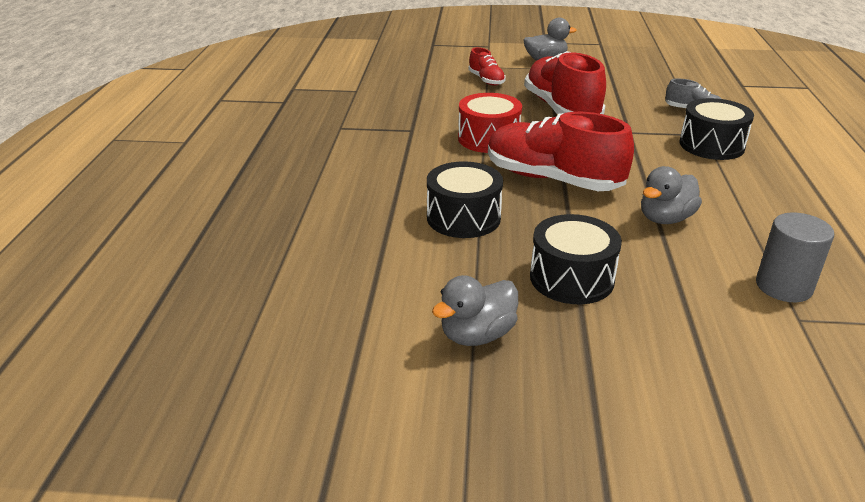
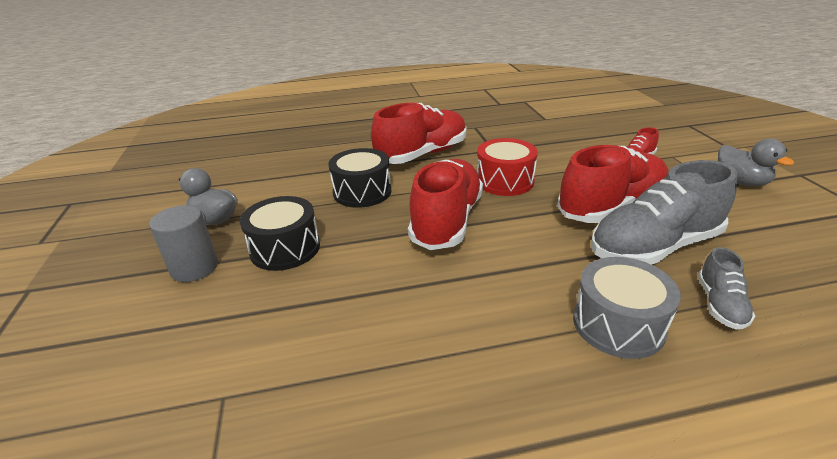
camera: 75 degrees right, 0 degrees up
(391, 169) = (422, 154): none -> red shoe
(624, 111) = (654, 247): none -> grey shoe
(665, 219) = (401, 293): grey duck -> none
(711, 145) = (618, 324): black drum -> grey drum
(783, 286) = (283, 386): grey cylinder -> grey cylinder (194, 268)

